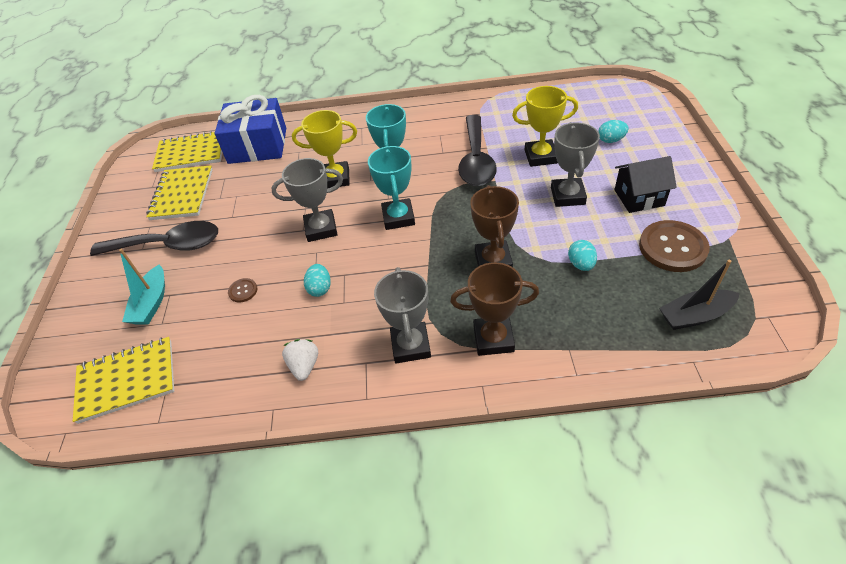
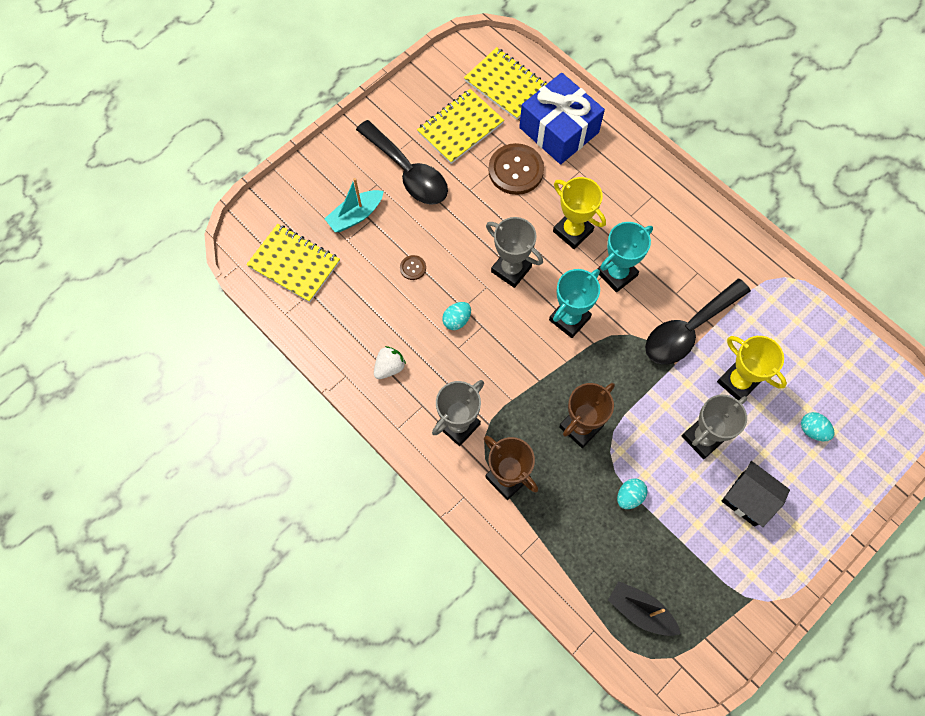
camera: 45 degrees right, 20 degrees up
(672, 247) = (705, 558): brown button -> brown button (516, 170)

